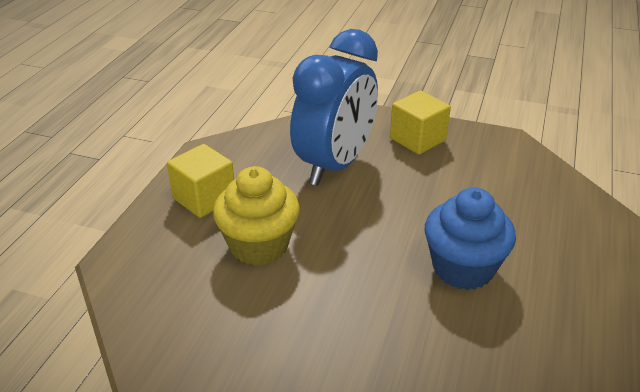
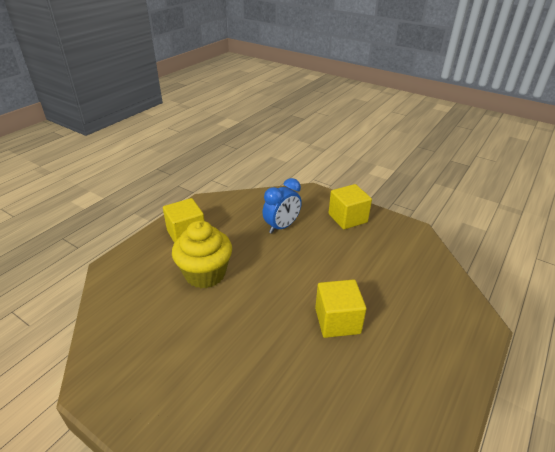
camera: 15 degrees right, 0 degrees up
(335, 165) = (281, 227): blue clock -> blue clock, size x0.55
(463, 268) = (337, 321): blue cupcake -> yellow cube

